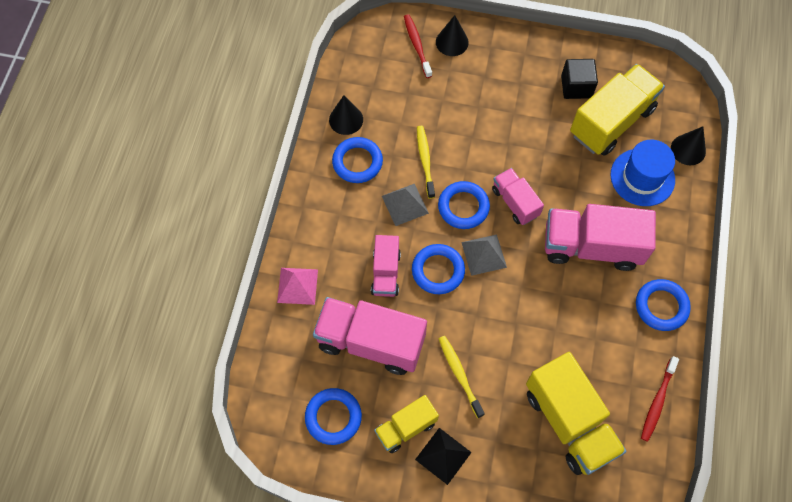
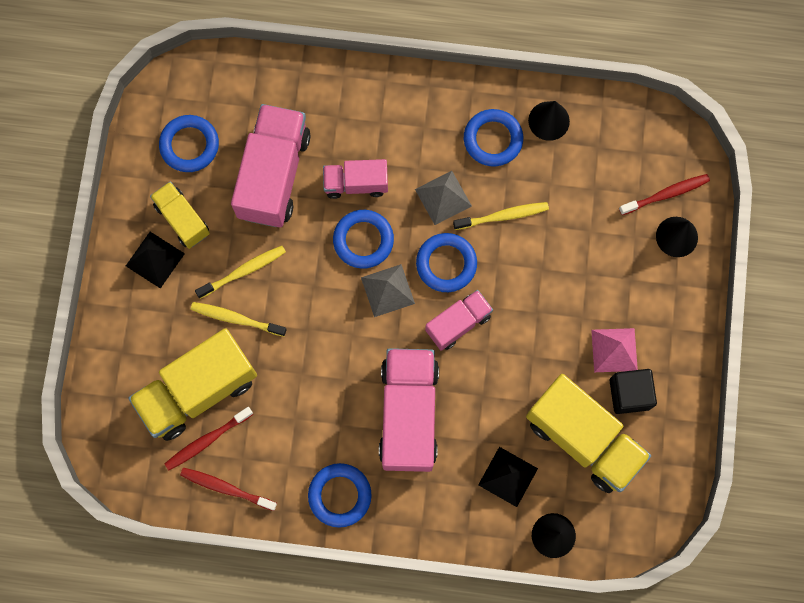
camera: 85 degrees right, 10 degrees up
(297, 286) = (333, 92): pink pyramid -> pink pyramid (614, 350)
(503, 384) = (236, 319): none -> yellow toothbrush
(615, 416) = (207, 440): none -> red toothbrush
(642, 177) = (508, 476): blue hat -> black pyramid

